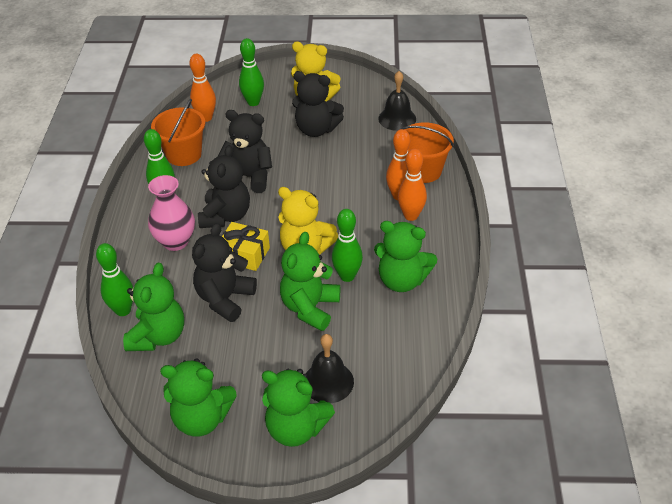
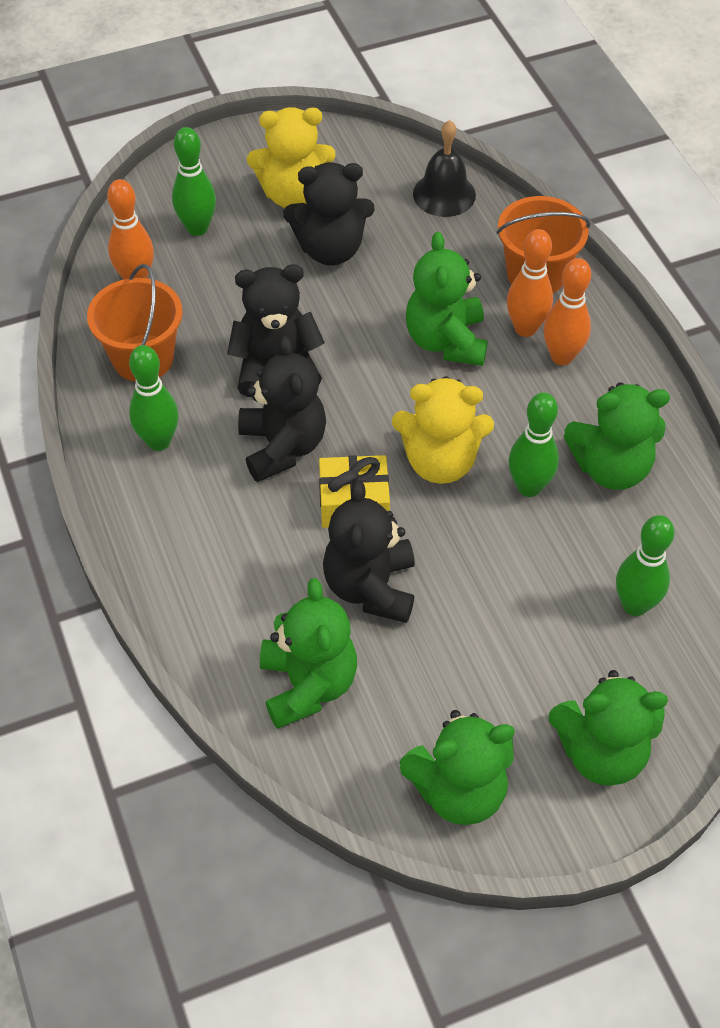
camera: 25 degrees left, 10 degrees up
(123, 310) = (224, 662): green bowling pin -> green bowling pin (634, 605)
(175, 241) = (231, 517): pink vase -> none
(310, 308) = (506, 557): green teddy bear -> green teddy bear (446, 341)
(328, 382) = (602, 664): black bell -> none

